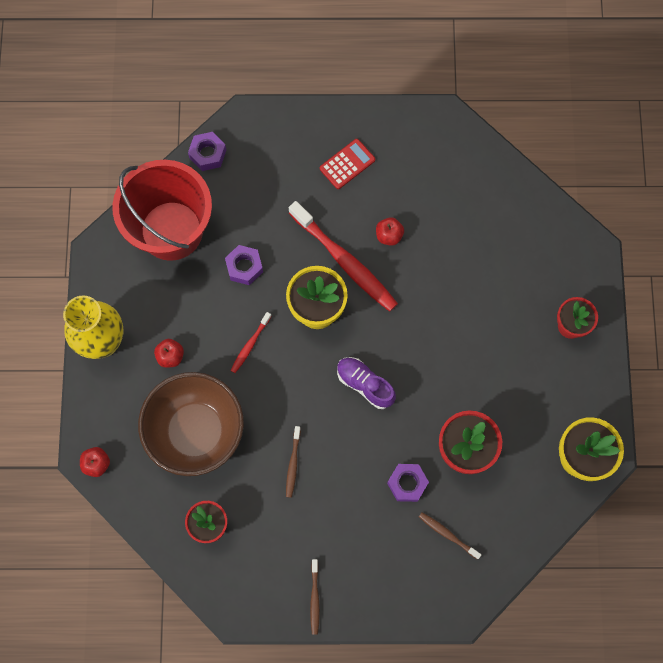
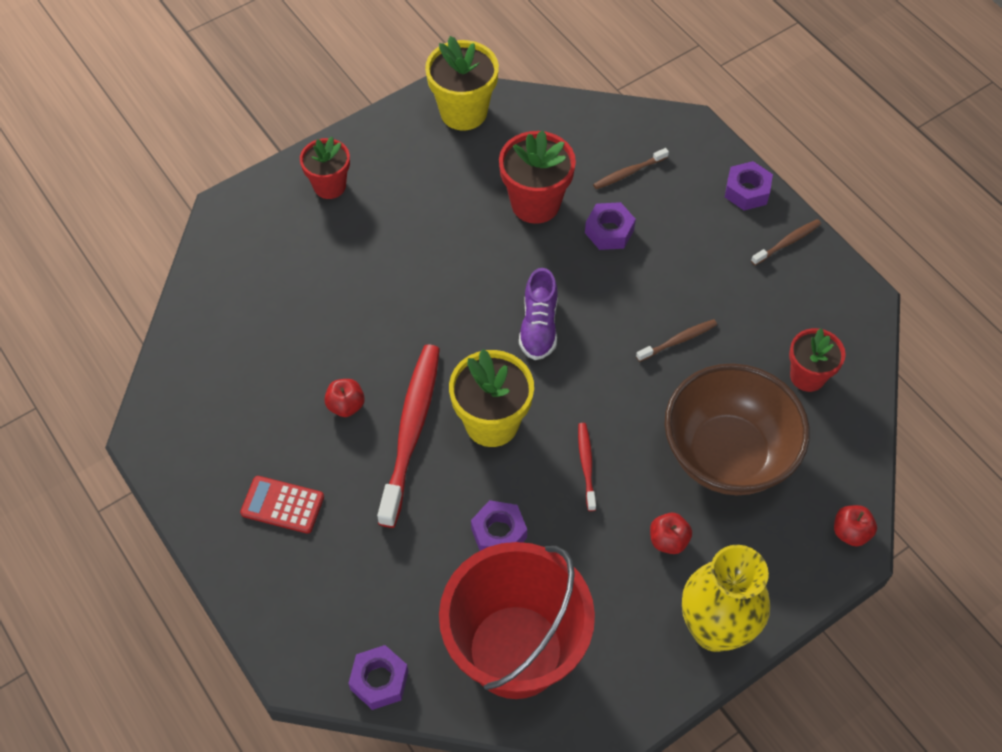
camera: 125 degrees left, 15 degrees down
(250, 345) = (586, 465): red toothbrush -> red toothbrush turned 90 degrees counterclockwise
(375, 606) = (747, 191): none -> purple nut
(447, 534) = (628, 173): brown toothbrush -> brown toothbrush turned 60 degrees clockwise

